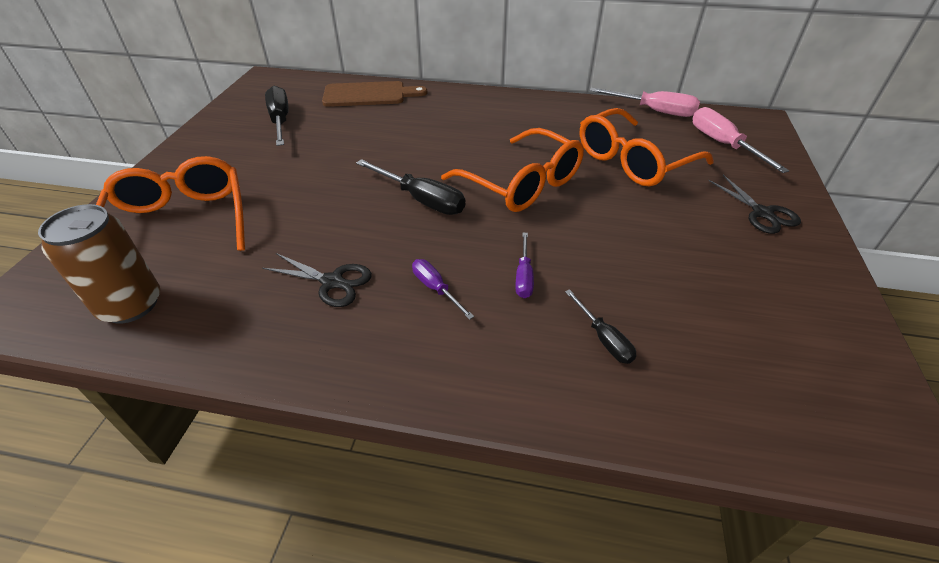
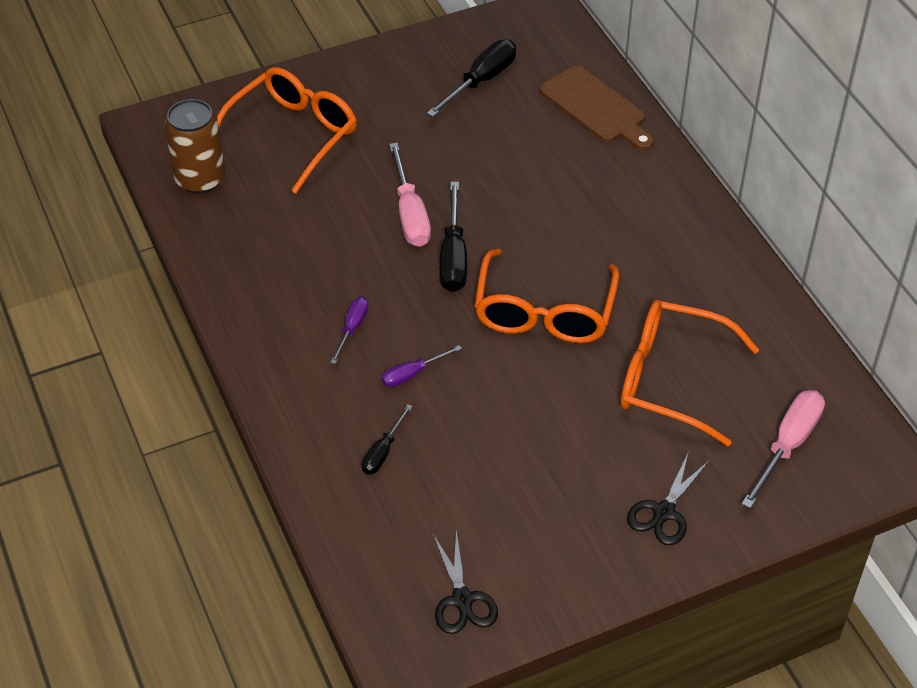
camera: 55 degrees right, 5 degrees up
(332, 282) = (308, 265): black scissors -> black scissors (462, 600)
(654, 111) = (811, 358): pink screwdriver -> pink screwdriver (410, 214)

